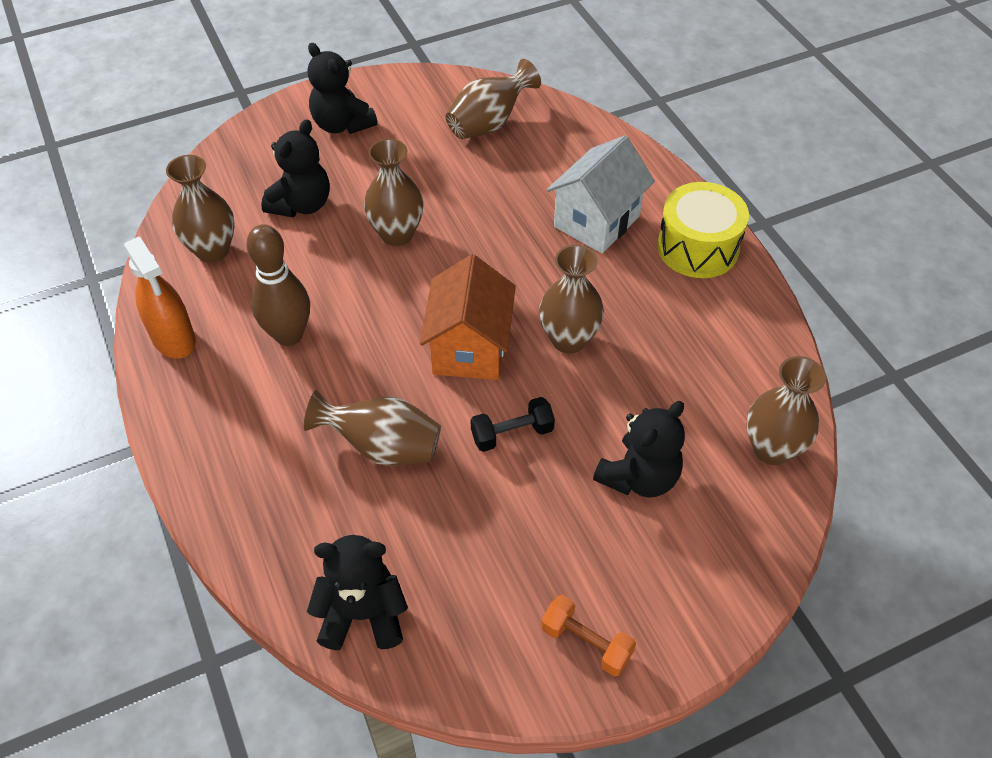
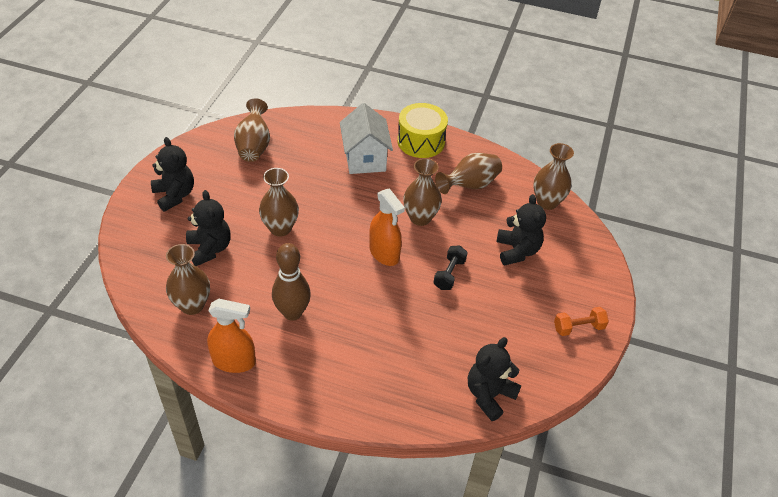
camera: 50 degrees left, 5 degrees down
(342, 124) = (175, 195): black teddy bear -> black teddy bear turned 120 degrees counterclockwise
(382, 447) = (404, 324): brown vase -> brown vase (470, 185)
(469, 348) = (384, 253): orange house -> orange spray bottle

